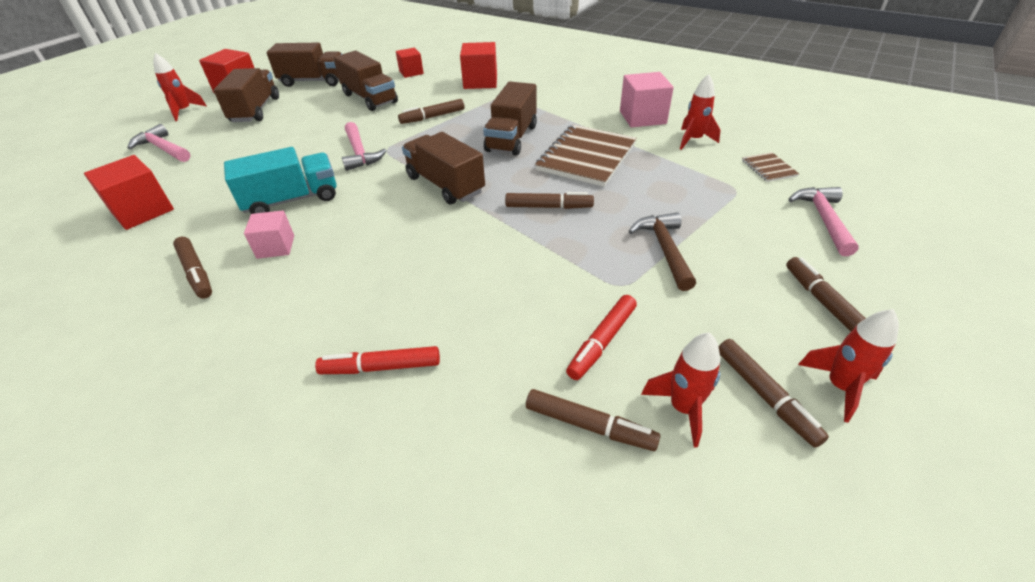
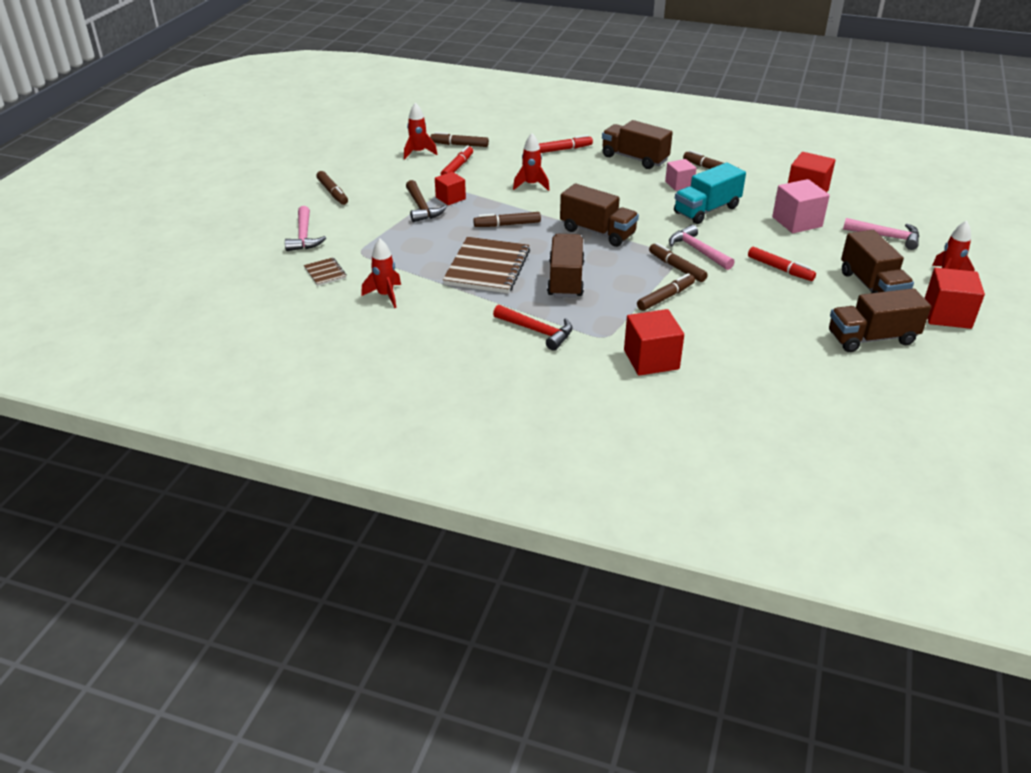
camera: 165 degrees right, 5 degrees down
(307, 129) = (780, 269): none -> red marker
(370, 98) = (764, 316): brown truck -> brown truck (634, 158)
(411, 72) = (761, 369): red cube -> red cube (450, 198)
(556, 103) = (537, 331): none -> red hammer
(642, 117) = (436, 320): pink cube -> pink cube (797, 222)
(765, 396) = (380, 159): brown marker -> brown marker (676, 267)
(839, 387) = (344, 165): red rocket -> red rocket (531, 185)

